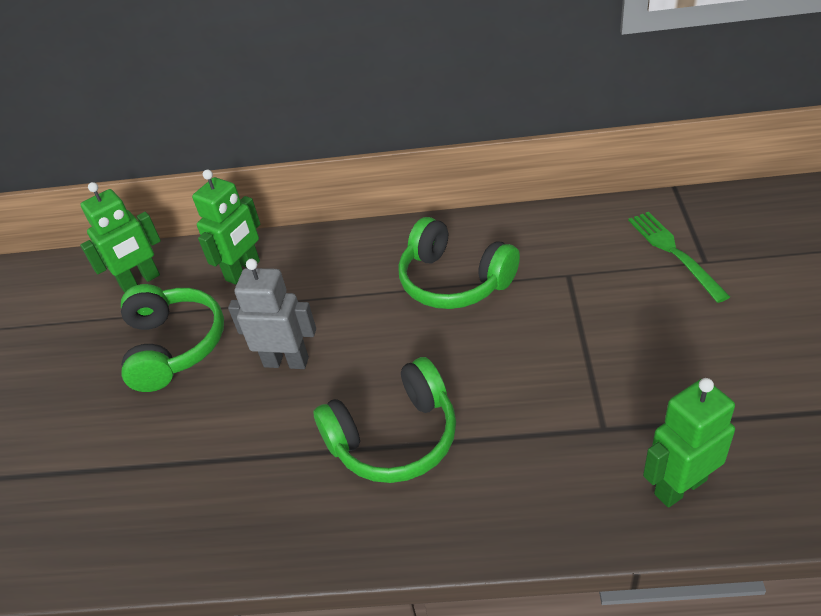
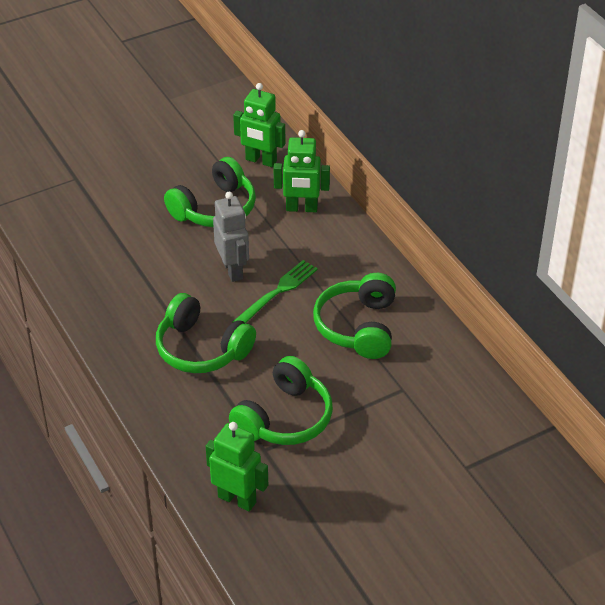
camera: 55 degrees right, 0 degrees up
(560, 390) = (285, 418): none -> green headphones
(674, 252) = (466, 446): green fork -> green fork (277, 292)

